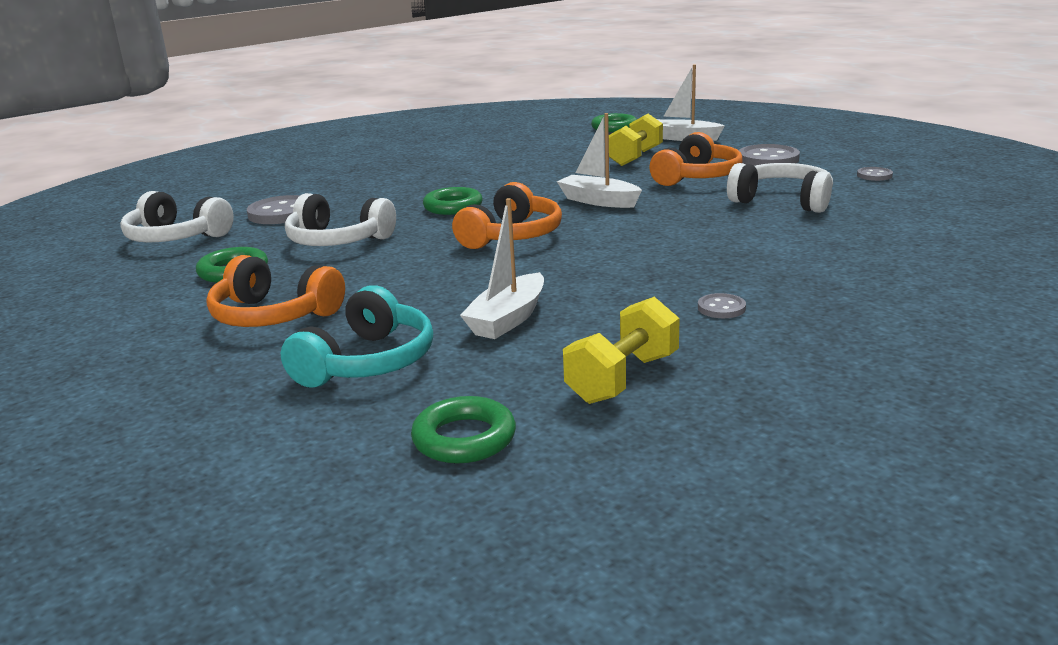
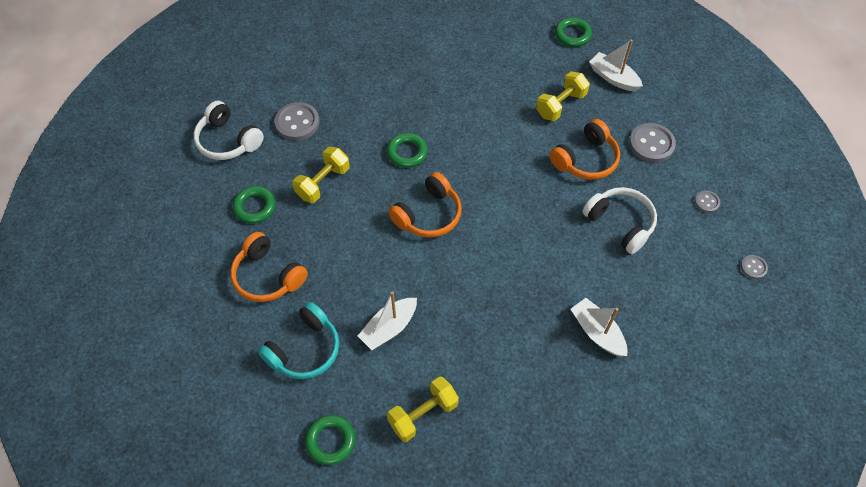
camera: 15 degrees right, 35 degrees up
(338, 241) = (323, 183): white headphones -> yellow dumbbell
(598, 201) = (503, 178): white boat -> white boat (597, 332)
(721, 308) = (507, 358): grey button -> grey button (753, 267)

